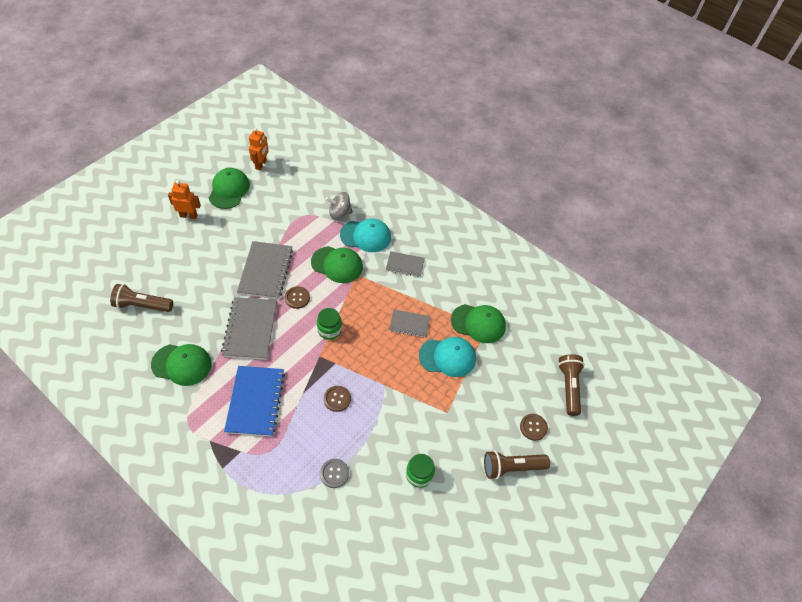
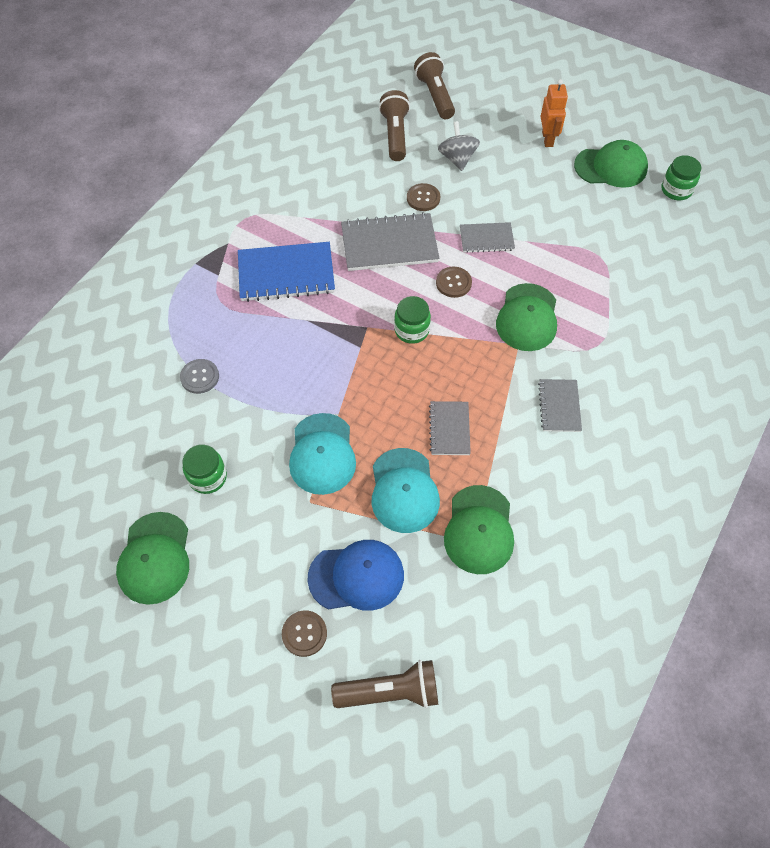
camera: 85 degrees right, 5 degrees up
(182, 364) = (323, 192): green cap -> green cap (155, 558)
(261, 164) = (676, 190): orange robot -> green jar
(265, 271) = (486, 239): grey notebook -> grey notebook, size x0.57
(337, 399) = (306, 360): brown button -> brown button (423, 198)
(339, 213) = (626, 302): grey spinning top -> grey spinning top (457, 159)
(365, 236) = (595, 344): turquoise cap -> turquoise cap (322, 454)
(500, 393) = (356, 576): none -> blue cap
(512, 467) = (232, 604): brown flashlight -> brown flashlight (435, 96)

